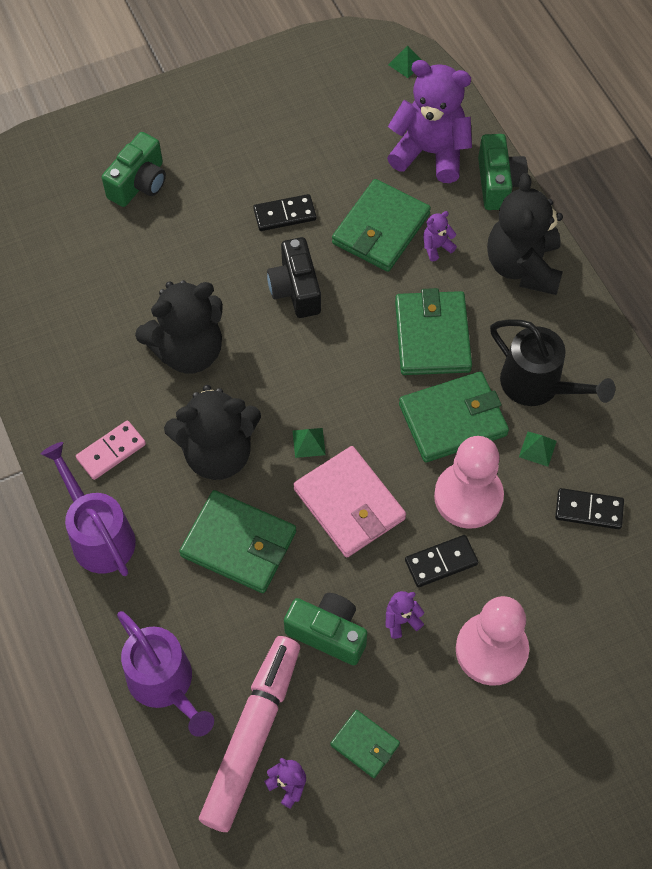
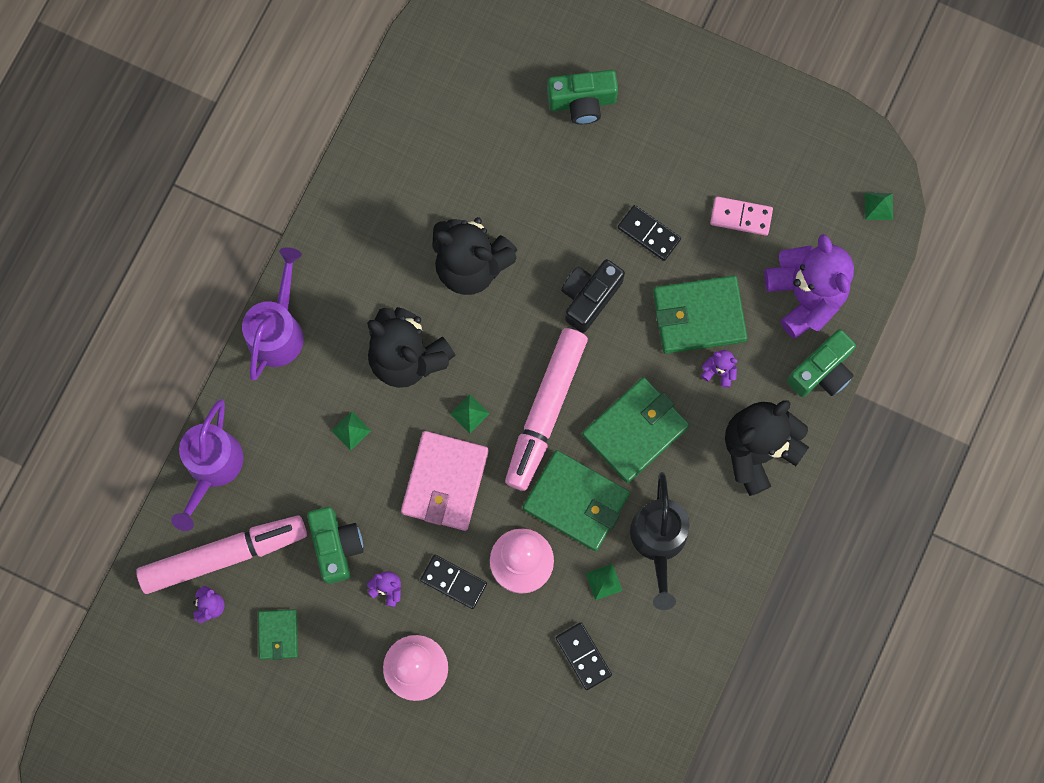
camera: 50 degrees right, 15 degrees up
(111, 451) = (346, 282): pink domino -> pink domino (741, 217)
(239, 544) = (351, 430): green wallet -> green pyramid
(358, 386) = (545, 411): none -> pink marker

